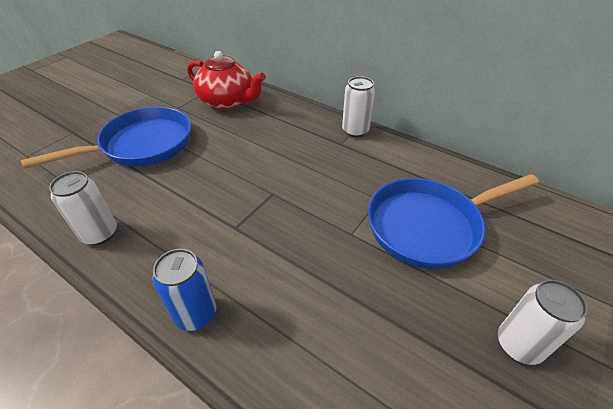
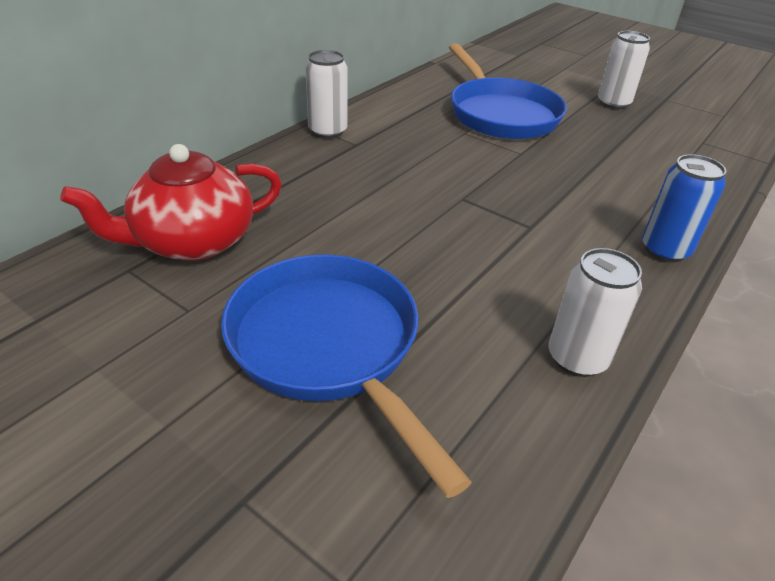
camera: 90 degrees left, 5 degrees down
(227, 101) = (192, 241): red teapot -> red teapot turned 150 degrees counterclockwise

